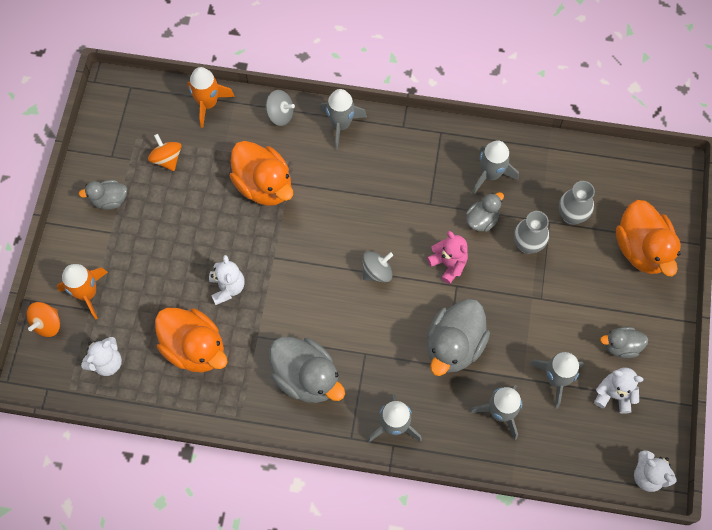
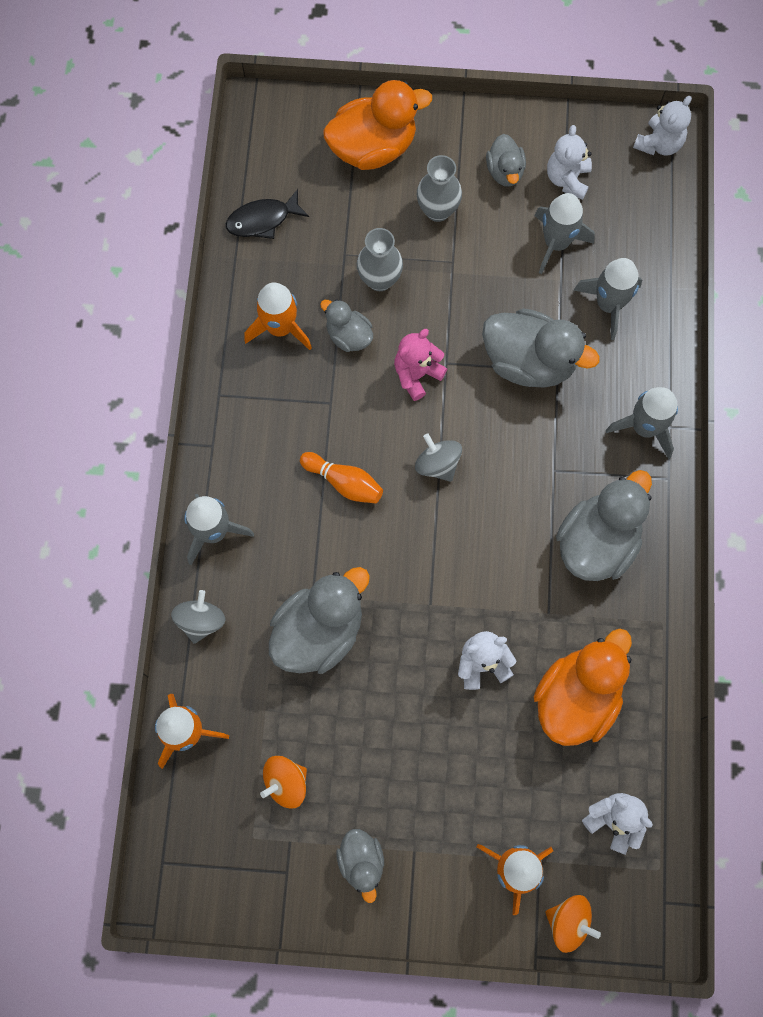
camera: 95 degrees left, 5 degrees up
(264, 185) = (319, 631): orange duck -> grey duck
(368, 208) = (344, 482): none -> orange bowling pin
(490, 174) = (280, 328): grey rocket -> orange rocket
(571, 215) = (333, 228): grey vase -> grey vase (437, 210)
(579, 167) = (263, 220): none -> black fish

